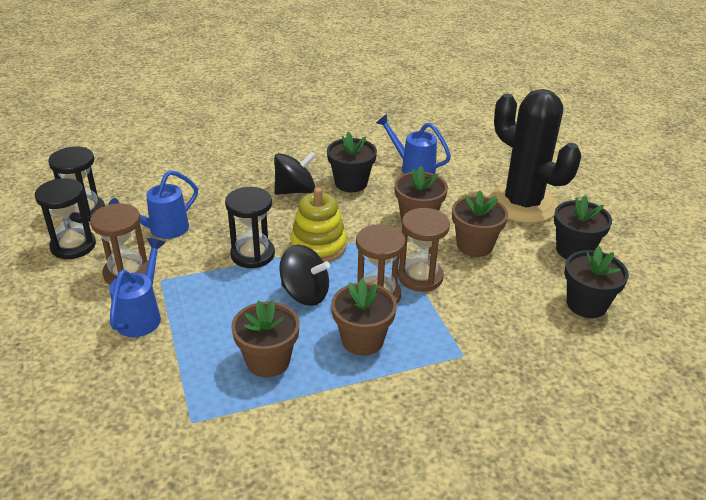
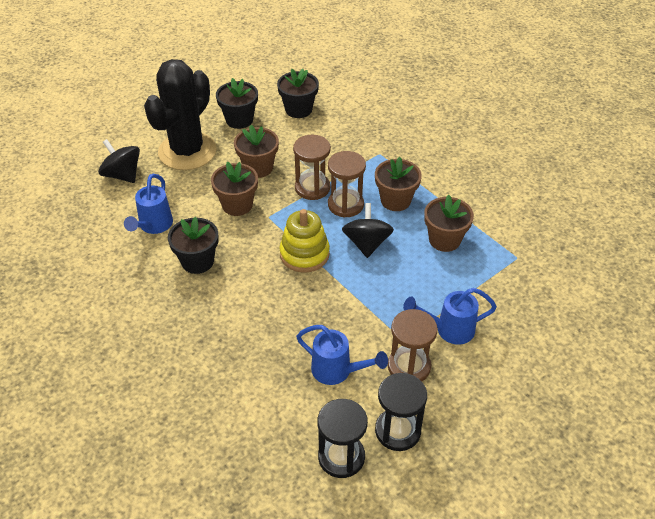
camera: 110 degrees left, 10 degrees up
(252, 254) = (338, 291): black hourglass -> none
(295, 191) = (227, 297): black spinning top -> black spinning top (122, 175)

